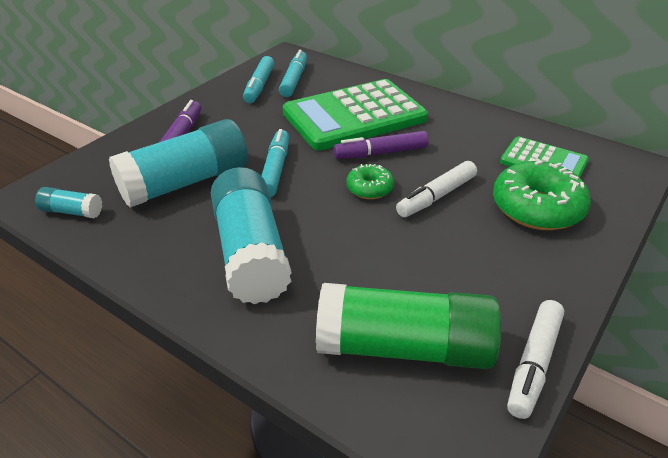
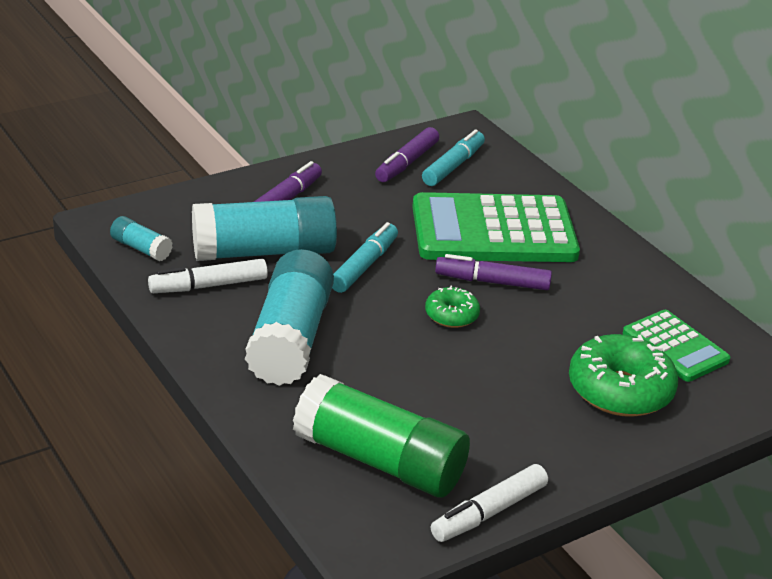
camera: 20 degrees right, 5 degrees down
(259, 86) = (406, 163): turquoise marker -> purple marker
(436, 196) = (518, 345): white marker -> white marker (208, 286)

